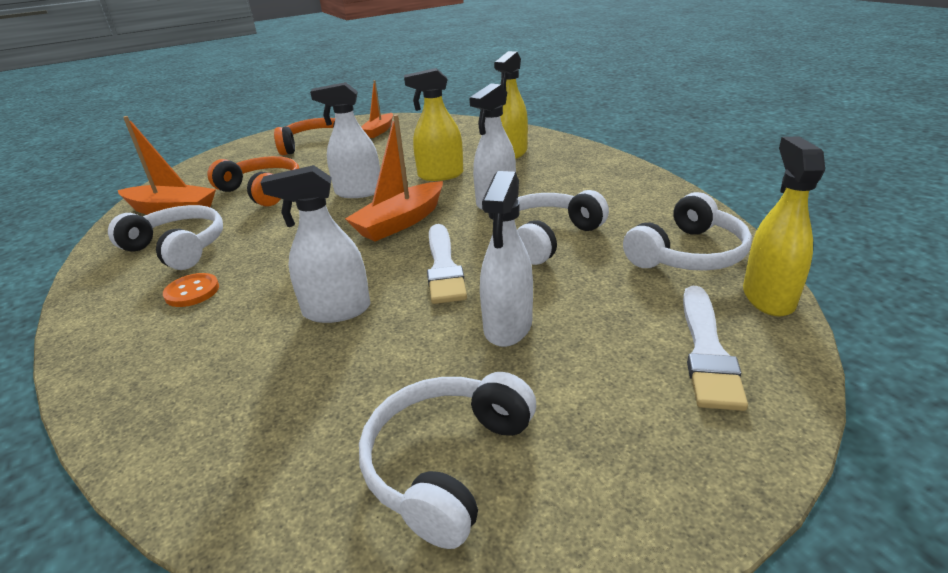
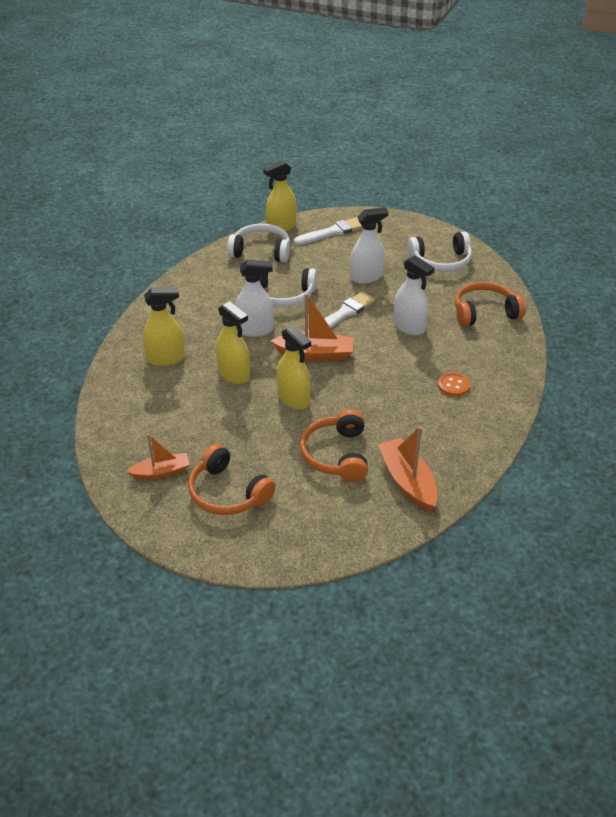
camera: 130 degrees left, 10 degrees up
(178, 248) = (434, 430): white headphones -> none
(233, 419) = (484, 312): none -> orange headphones
(358, 192) = (294, 399): white spray bottle -> yellow spray bottle

